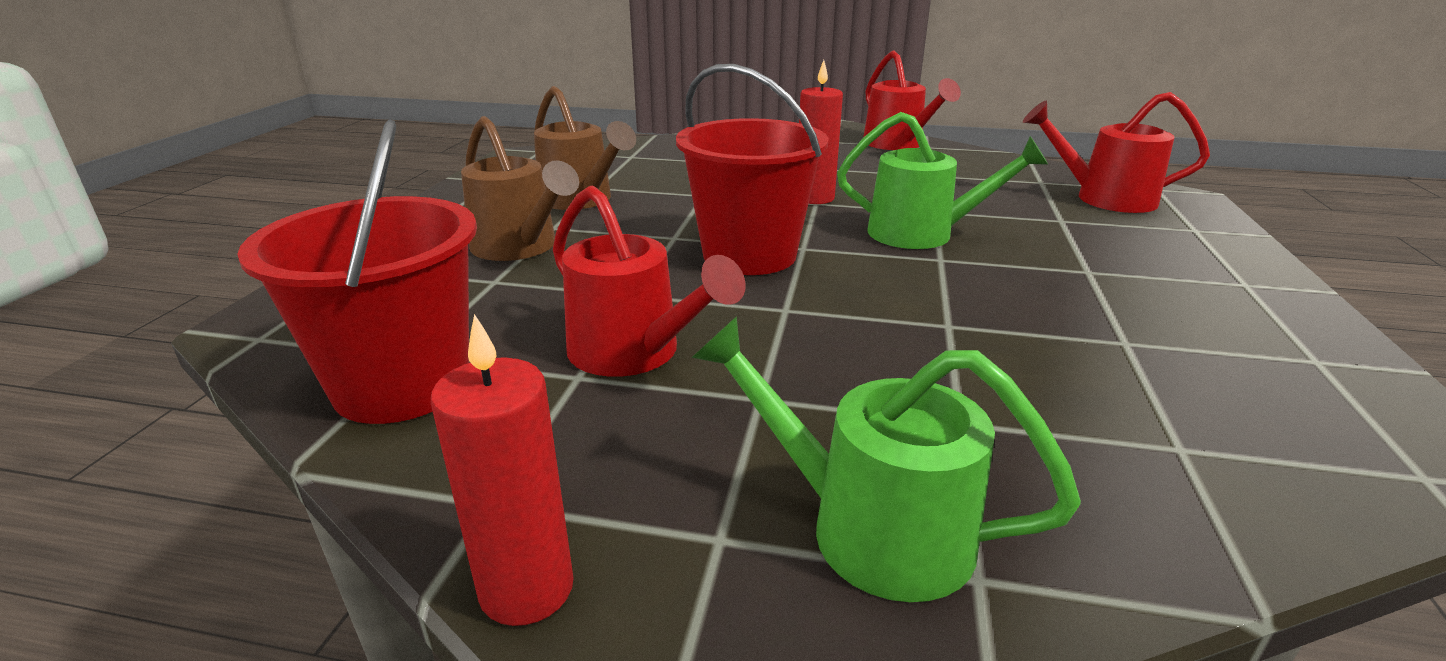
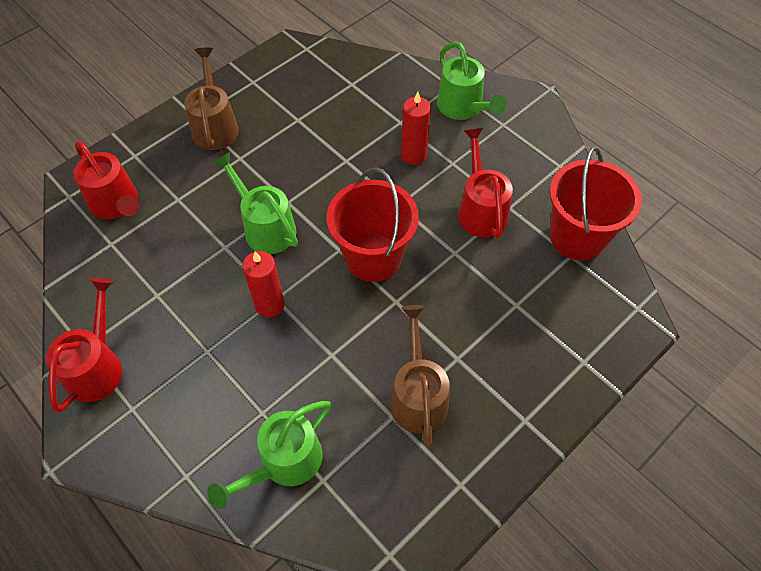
camera: 145 degrees left, 30 degrees up
(520, 248) = (488, 338): brown watering can -> brown watering can (215, 125)
(526, 589) = (558, 135): red candle -> red candle (413, 155)
(674, 153) = (284, 463): none -> green watering can

